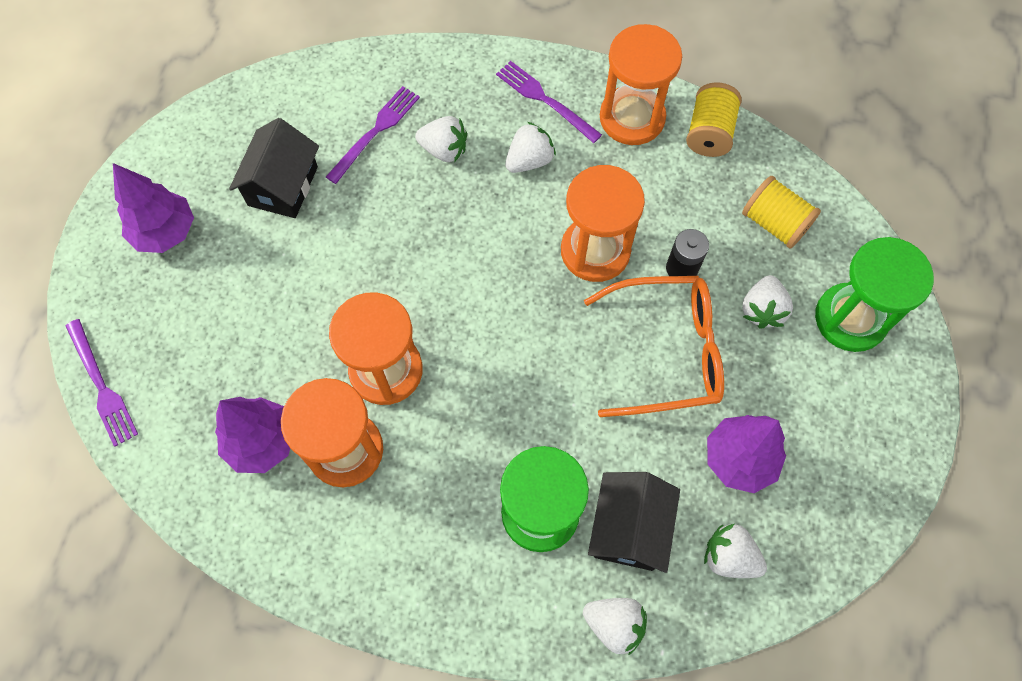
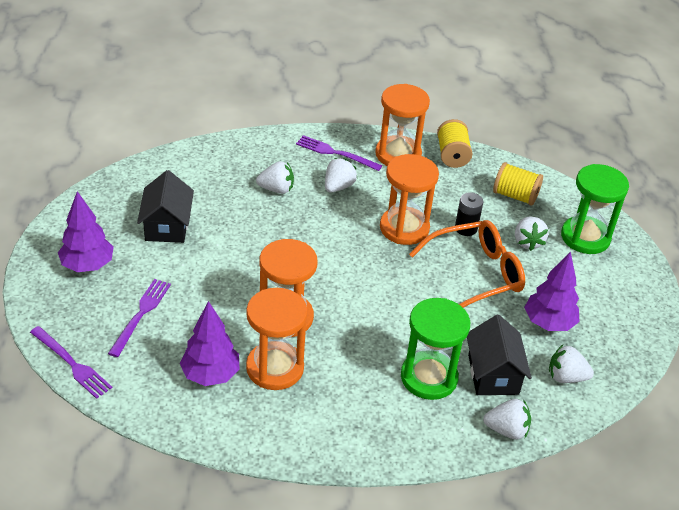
camera: 20 degrees left, 25 degrees down
(375, 132) = (223, 186): purple fork -> purple fork (141, 314)

